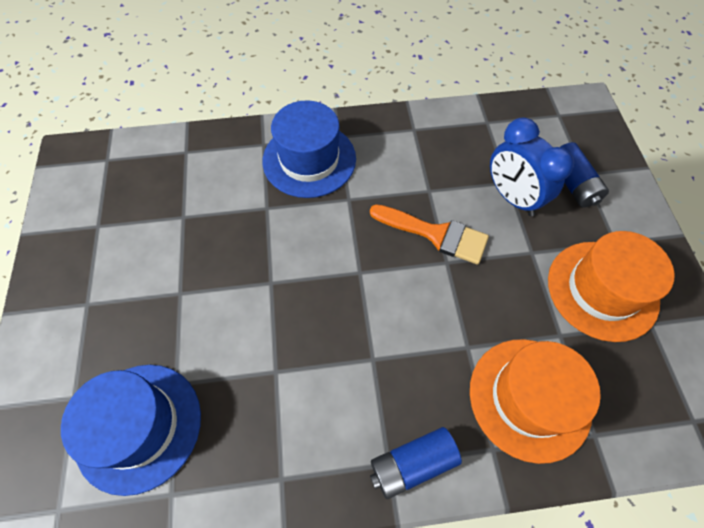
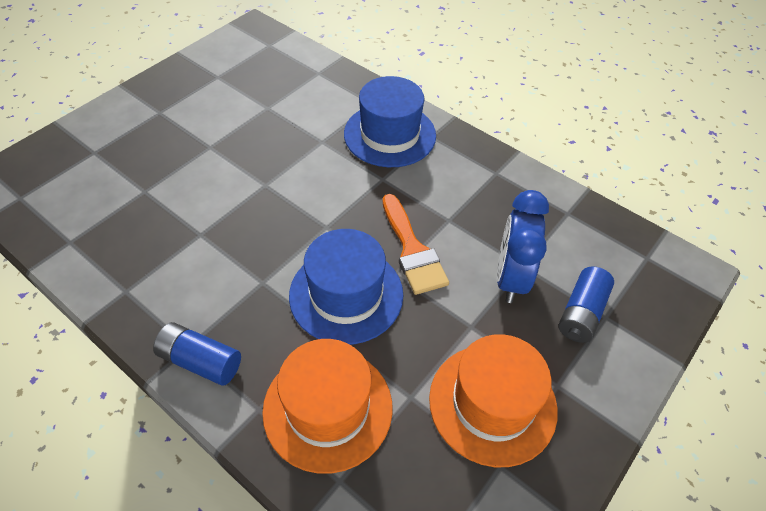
camera: 45 degrees right, 10 degrees down
(138, 426) = (100, 194): blue hat -> blue hat (346, 294)

